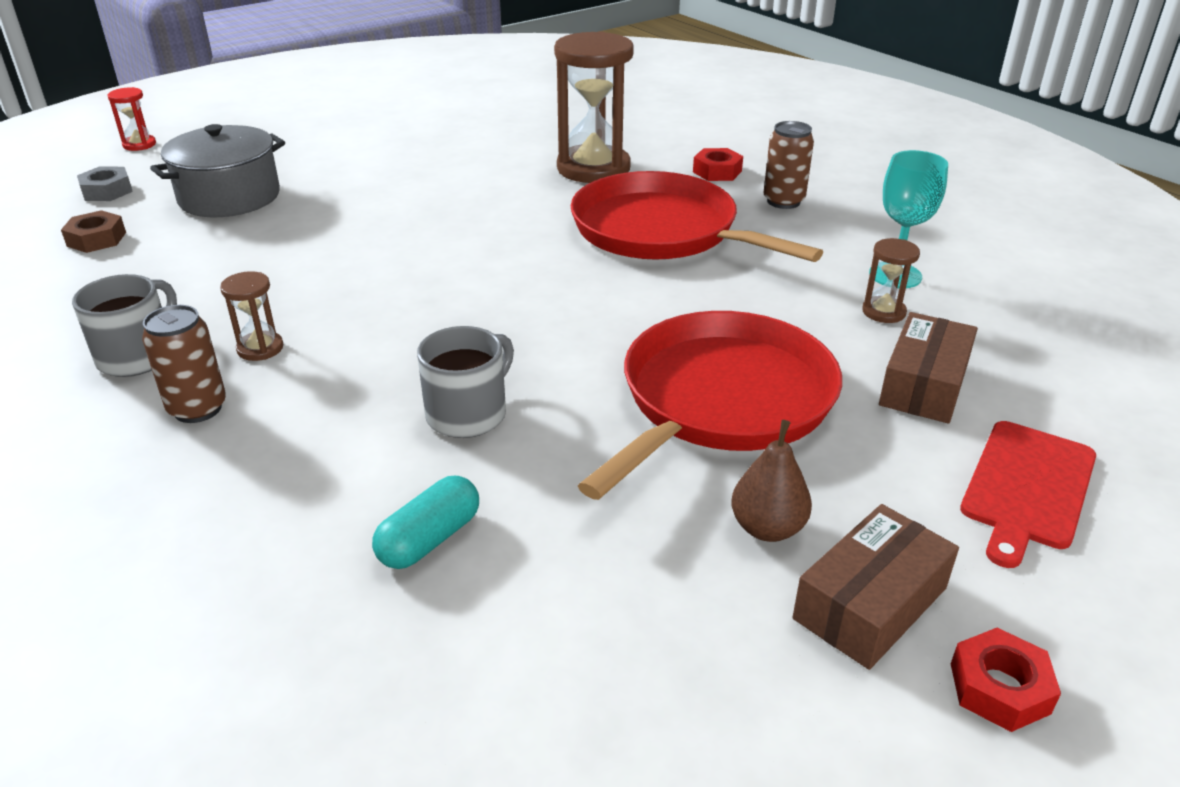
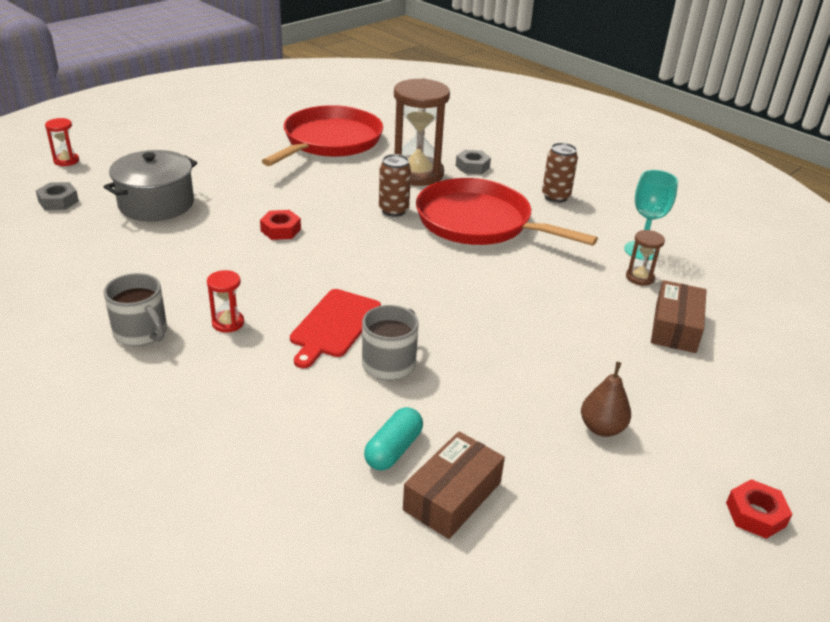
camera: 10 degrees left, 0 degrees up
(96, 239) = (68, 242): brown nut -> none
(138, 356) = (141, 333): grey mug -> grey mug turned 120 degrees clockwise
(198, 409) = (201, 369): brown can -> brown can (393, 210)
(260, 348) = (228, 323): brown hourglass -> red hourglass
(674, 161) = (472, 167): none -> grey nut
(717, 171) = (504, 174): red nut -> red nut (280, 230)
(721, 401) = (552, 345): red pan -> red pan (330, 141)
(870, 603) = (673, 470): brown box -> brown box (452, 496)
(1027, 488) = (749, 392): red cutting board -> red cutting board (334, 325)

